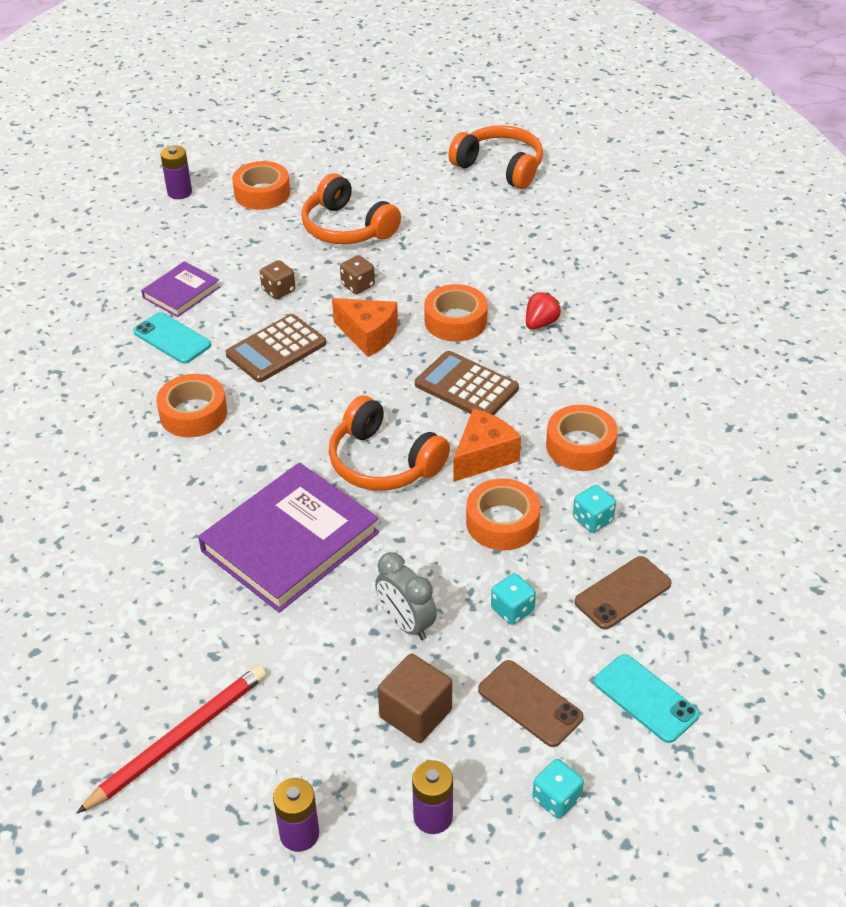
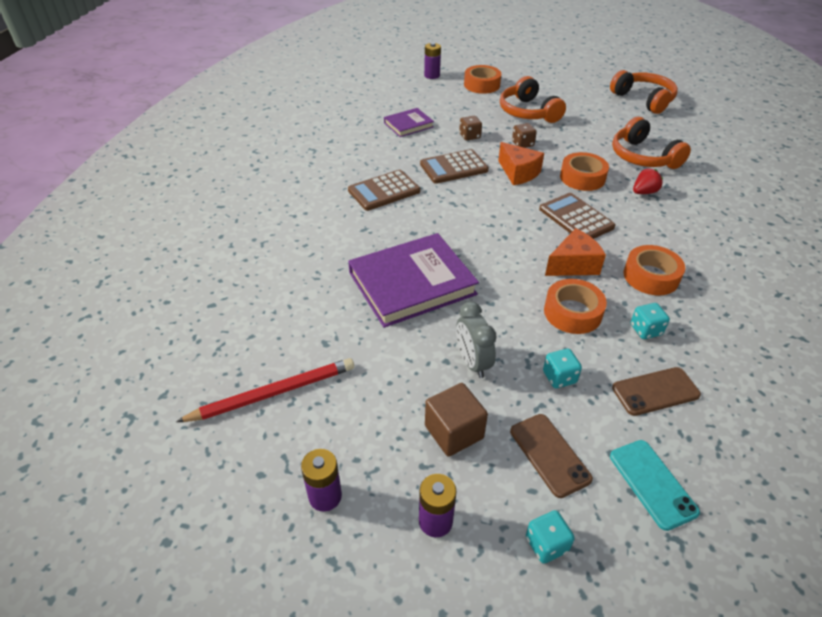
camera: 20 degrees right, 0 degrees up
(172, 338) = (391, 147): turquoise phone -> none
(193, 413) = (384, 191): orange tape -> brown calculator
(383, 462) = (498, 250): orange headphones -> orange headphones (643, 157)

